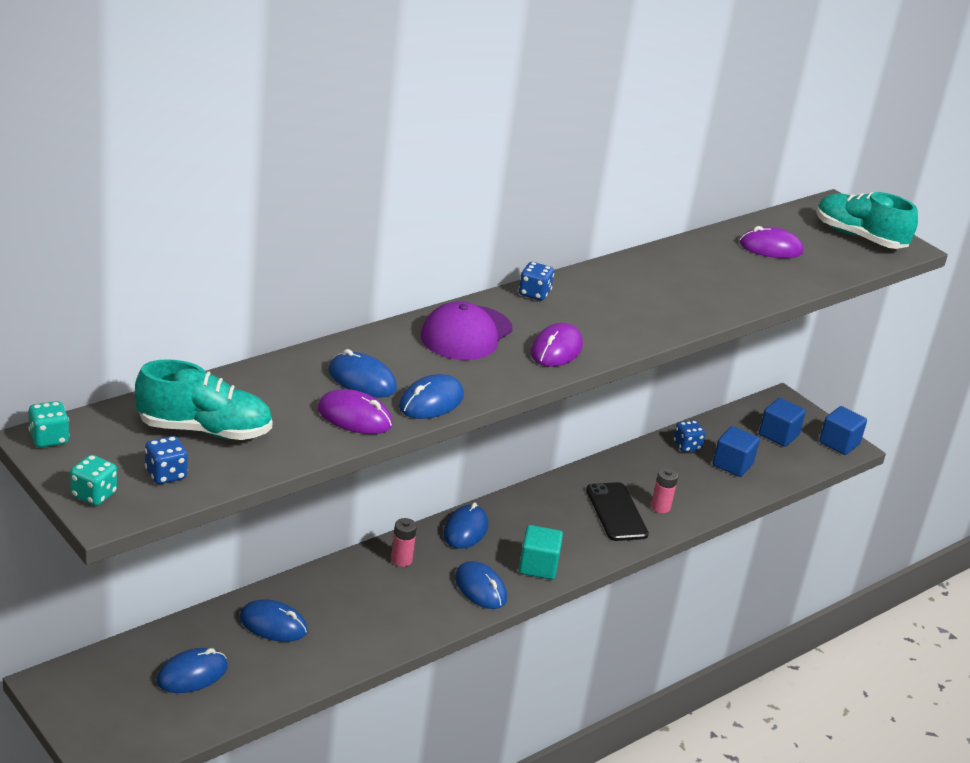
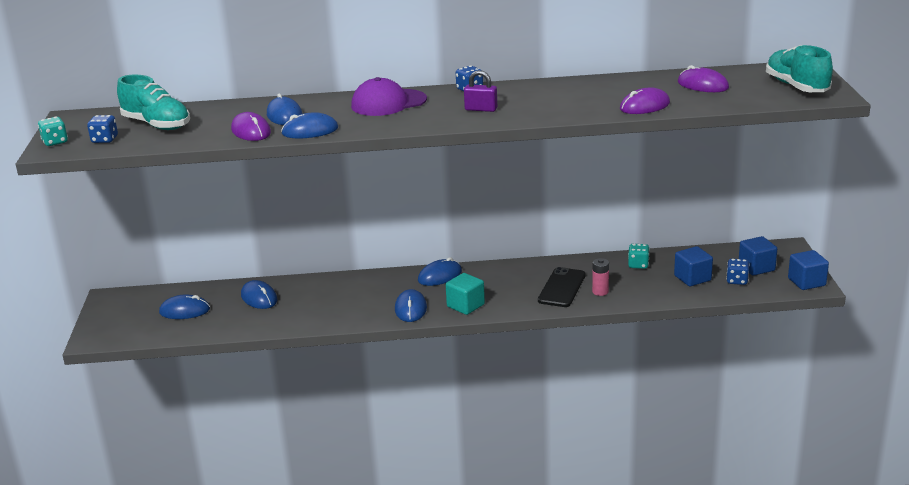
camera: 40 degrees right, 5 degrees down
(49, 439) = (72, 117): turquoise dice -> turquoise dice (638, 265)
(401, 560) = (377, 283): pink battery -> none
(556, 349) = (437, 118): purple mouse -> purple mouse (644, 106)
(587, 326) = (481, 109): none -> purple padlock
(687, 446) = (667, 261): blue dice -> blue dice (737, 281)

